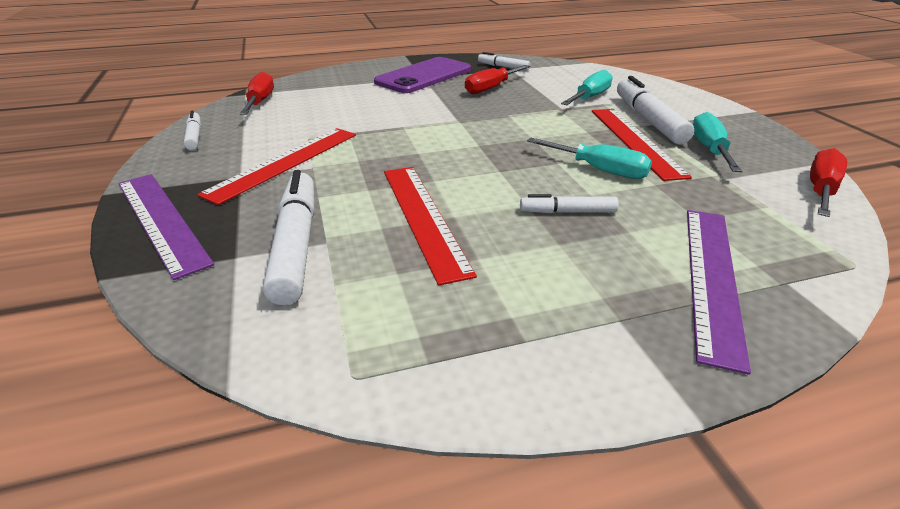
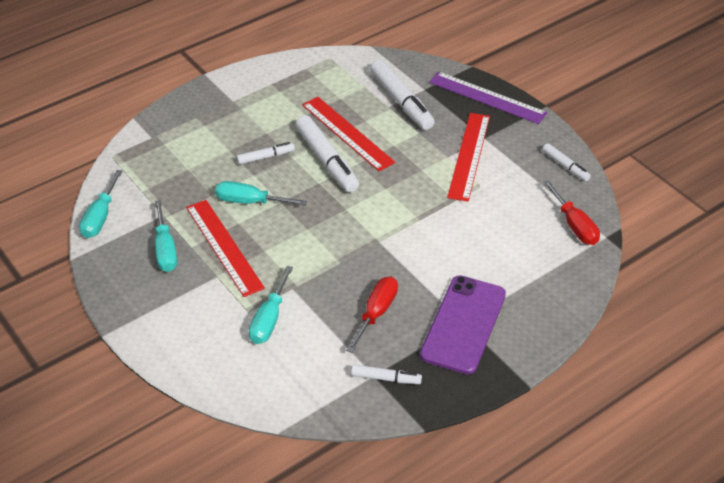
camera: 160 degrees right, 10 degrees up
(648, 120) = (211, 286): white marker -> white marker (327, 160)
(712, 277) = (188, 131): purple ruler -> none
(820, 190) = (100, 217): red screwdriver -> turquoise screwdriver

